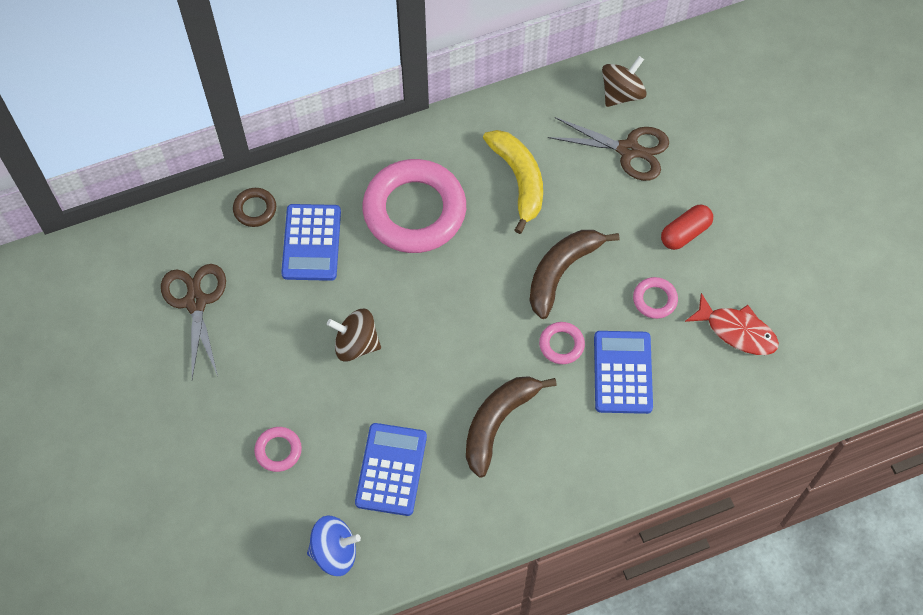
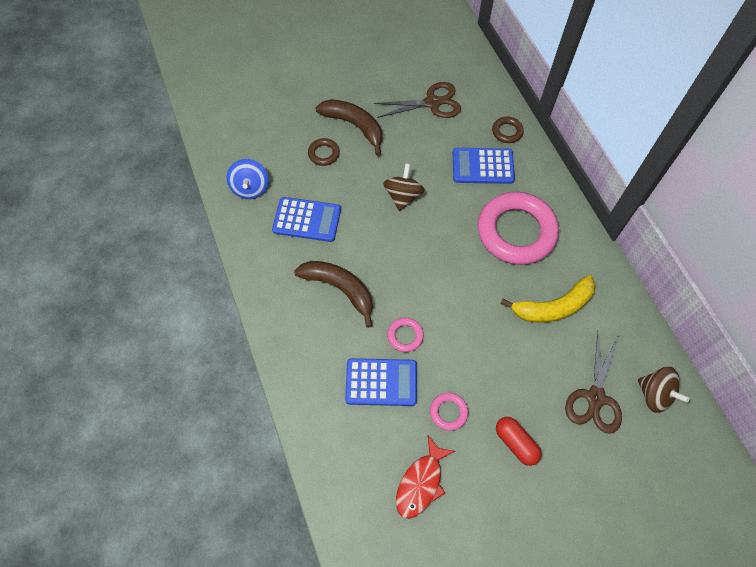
camera: 90 degrees right, 0 degrees up
(278, 450) = (324, 154): pink ring -> brown ring
(561, 272) = (470, 337): brown banana -> brown banana (354, 126)

